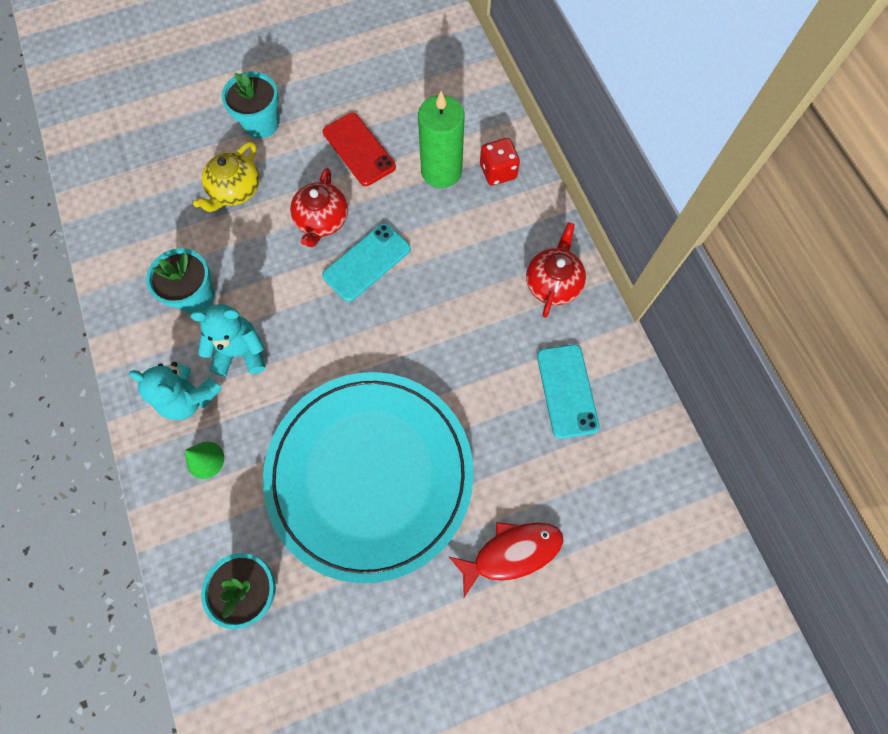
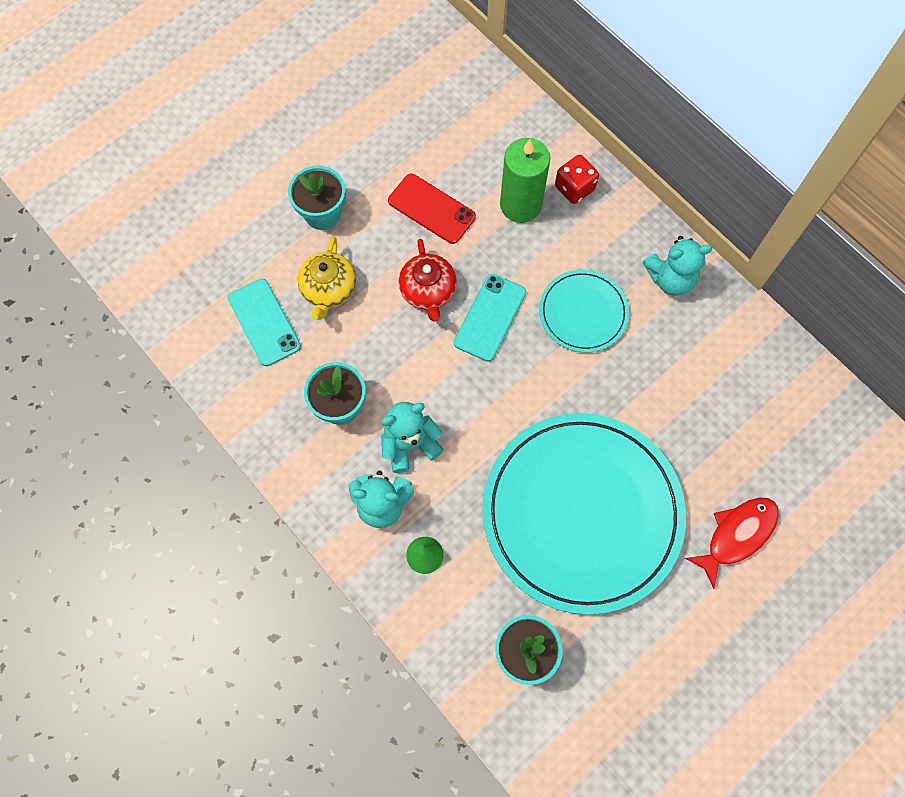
camera: 20 degrees left, 0 degrees up
(455, 286) = (583, 312): none -> turquoise plate
(553, 283) = (670, 279): red teapot -> turquoise teddy bear
(567, 391) = (724, 374): turquoise phone -> turquoise phone (264, 322)

